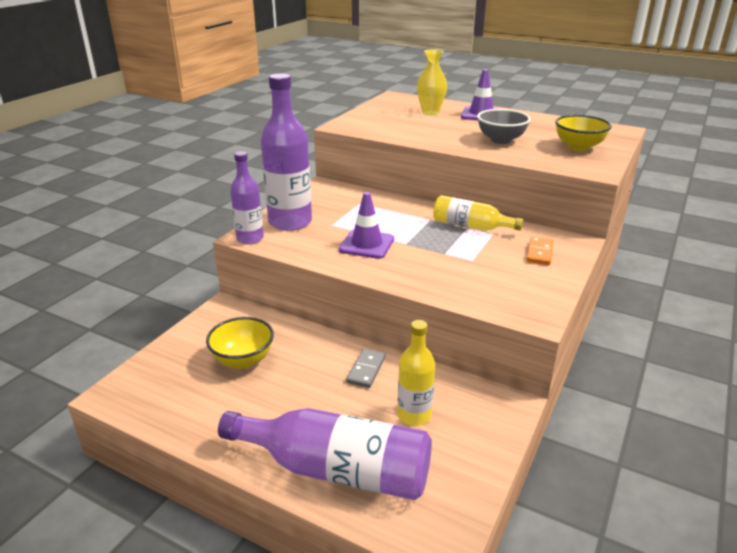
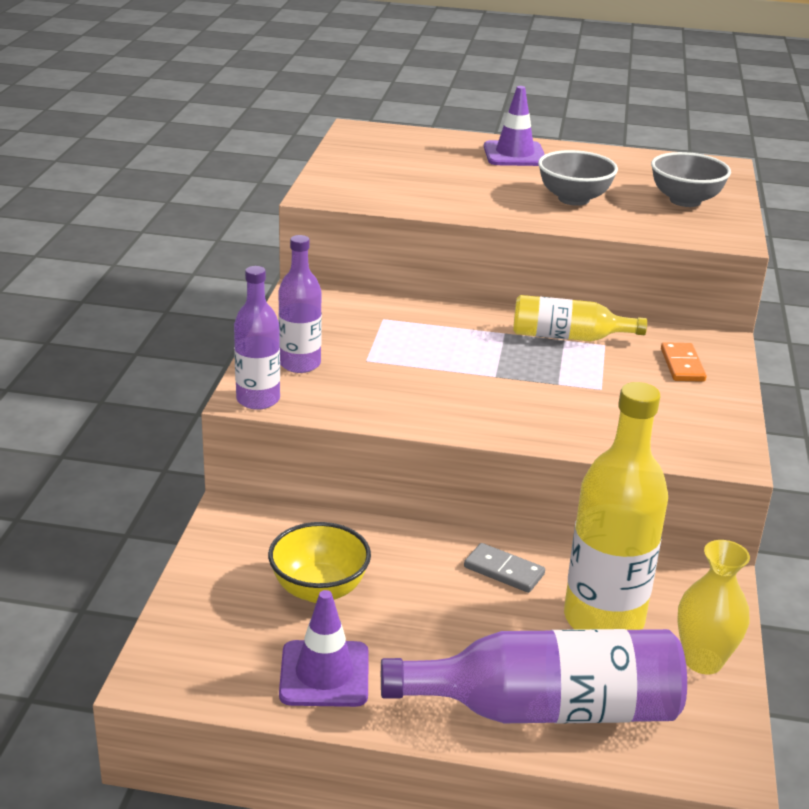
camera: 20 degrees left, 0 degrees up
(290, 222) = (300, 364): purple bottle -> purple bottle, size x0.59
(366, 244) = (440, 385): purple traffic cone -> purple traffic cone (324, 674)
(366, 370) = (504, 571): grey domino -> grey domino turned 60 degrees counterclockwise
(414, 415) = (603, 619): yellow bottle -> yellow bottle, size x1.68
(430, 112) = (437, 157): yellow vase -> yellow vase (703, 661)
(578, 147) = (685, 201): yellow bowl -> grey bowl

